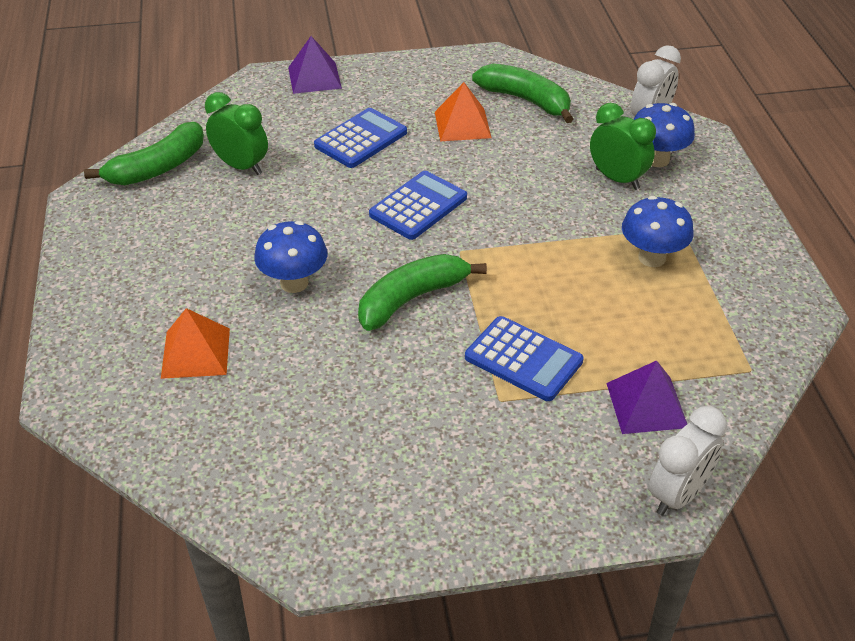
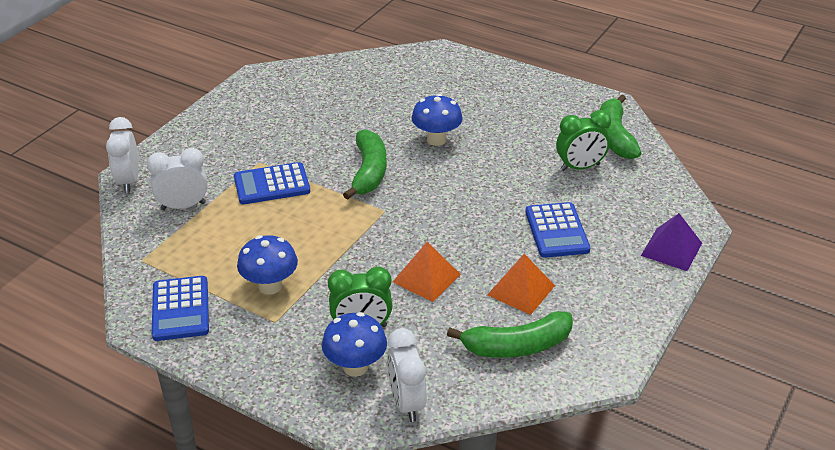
camera: 130 degrees right, 5 degrees down
(195, 353) = (422, 91): orange pyramid -> orange pyramid (426, 278)
(418, 206) = (448, 217): blue calculator -> blue calculator (180, 309)
(646, 405) = (183, 206): purple pyramid -> white clock

